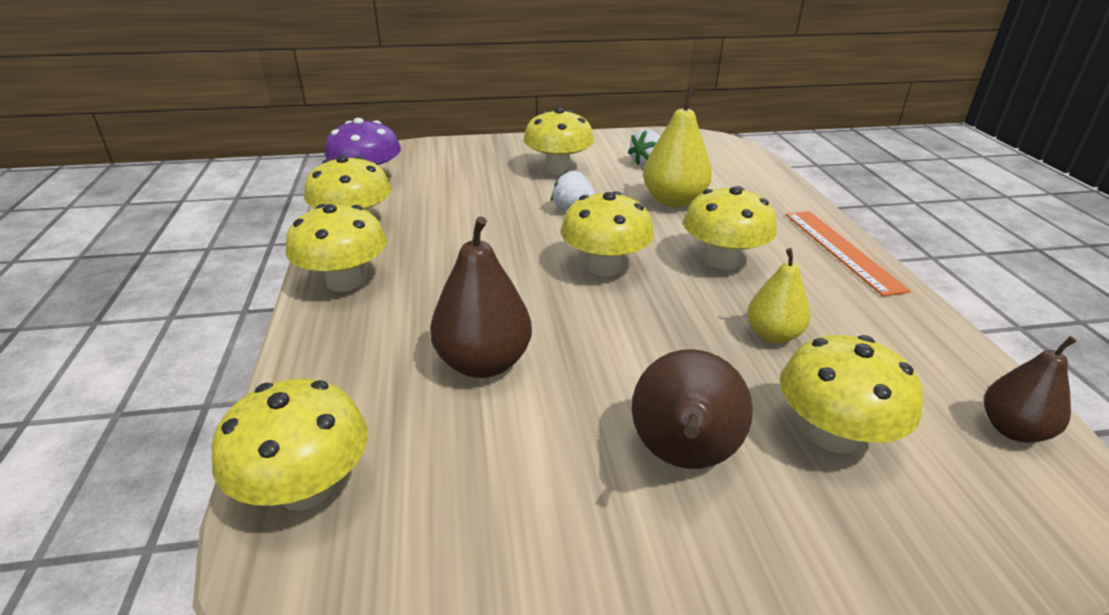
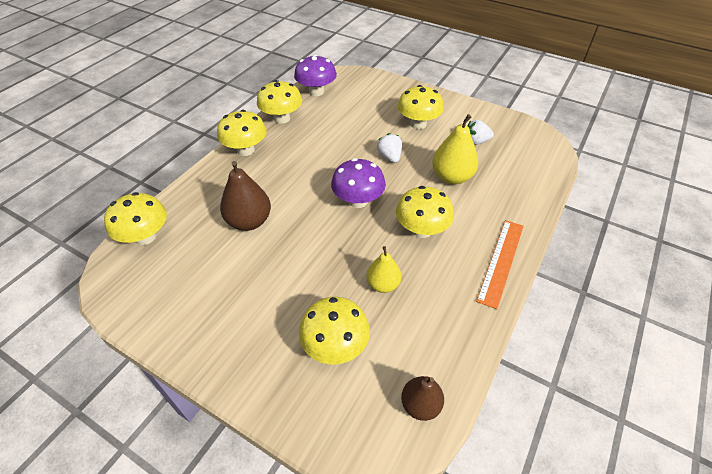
camera: 40 degrees right, 15 degrees up
(604, 267) = (358, 201): yellow mushroom -> purple mushroom
(682, 456) = (266, 310): brown pear -> none

